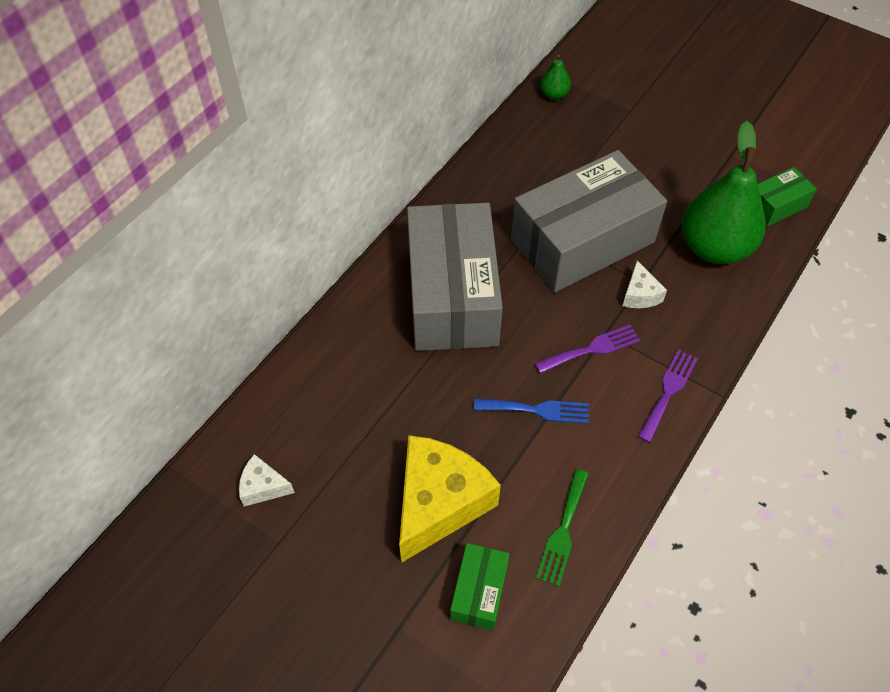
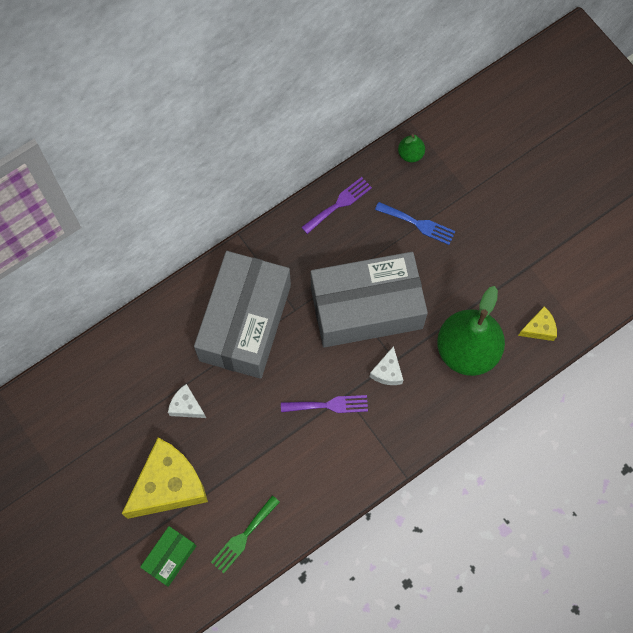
camera: 20 degrees right, 15 degrees up
(263, 487) = (55, 430): white cheese -> white cheese (186, 406)
(537, 410) = (266, 440): blue fork -> blue fork (418, 224)
(668, 392) = (368, 460): purple fork -> purple fork (339, 204)
(776, 205) = (539, 328): green box -> yellow cheese

